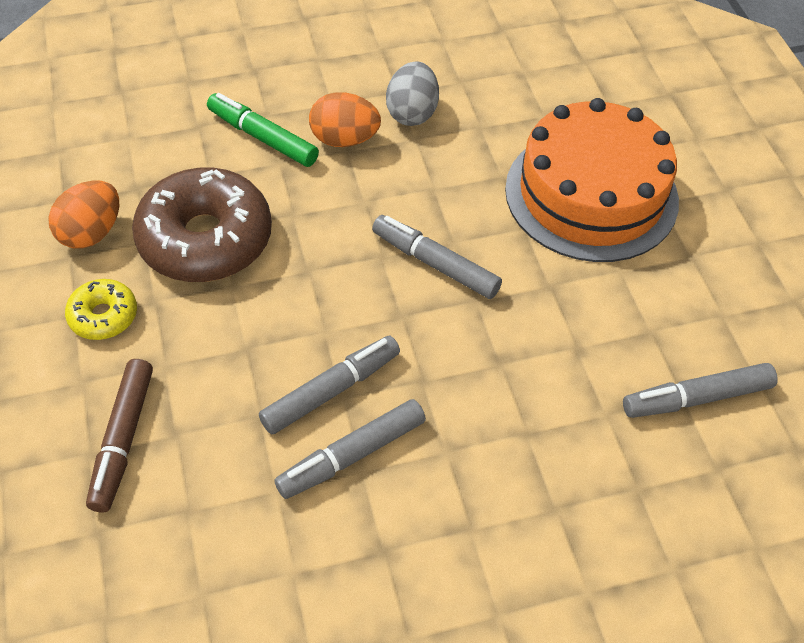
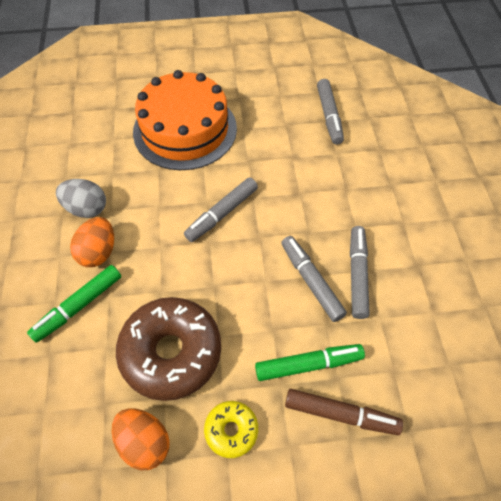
camera: 80 degrees left, 5 degrees up
(194, 396) = (308, 364): none -> green marker
(351, 455) = (357, 274): grey marker -> grey marker turned 150 degrees counterclockwise

